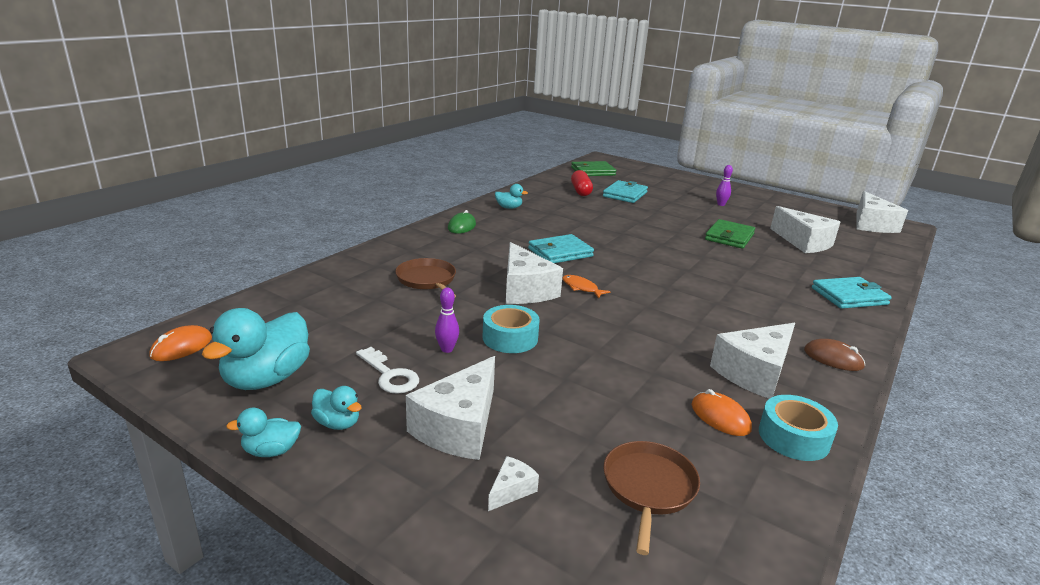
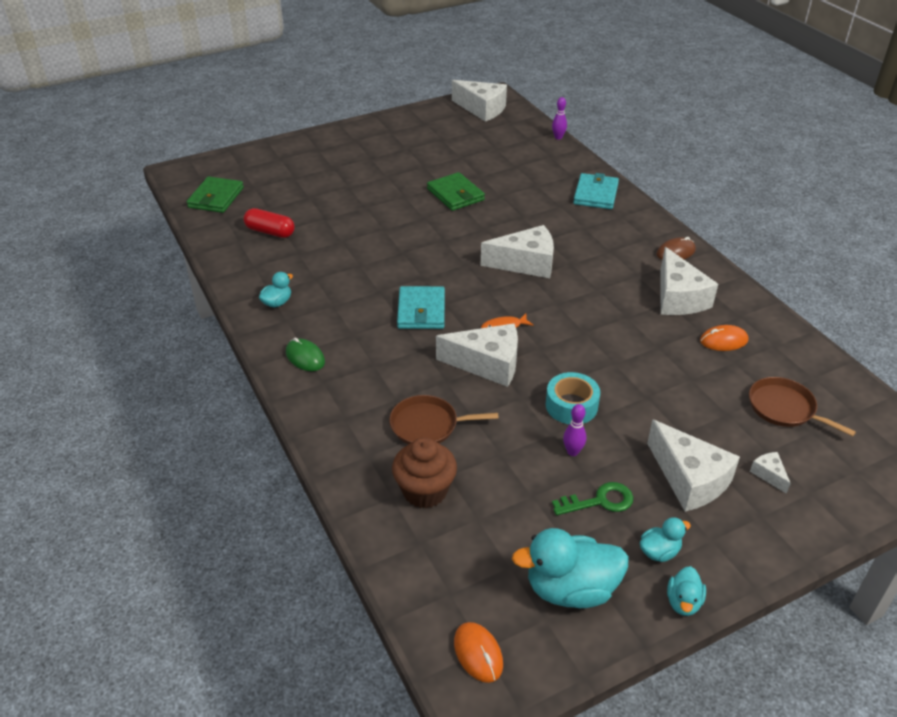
camera: 60 degrees left, 15 degrees up
(267, 379) = (570, 589): turquoise duck -> turquoise duck turned 120 degrees clockwise
(352, 293) = (425, 491): none -> brown cupcake
(390, 375) = (600, 501): white key -> green key
(625, 194) = (305, 206): turquoise wallet -> none
(721, 204) = (379, 161): purple bowling pin -> purple bowling pin (558, 137)
(793, 437) = (755, 320): turquoise tape -> none
(803, 242) = (492, 162): white cheese -> white cheese (526, 263)

